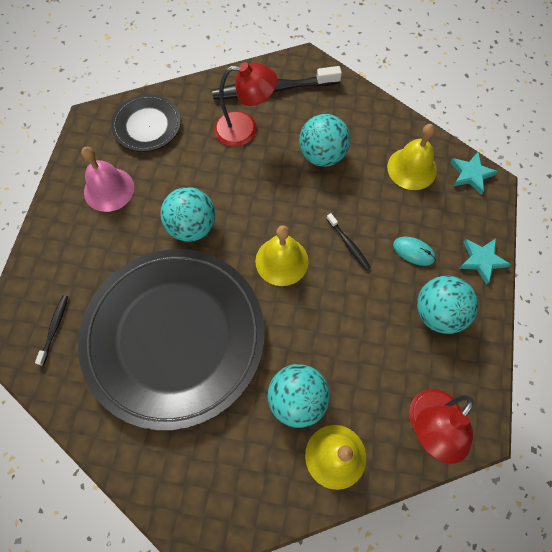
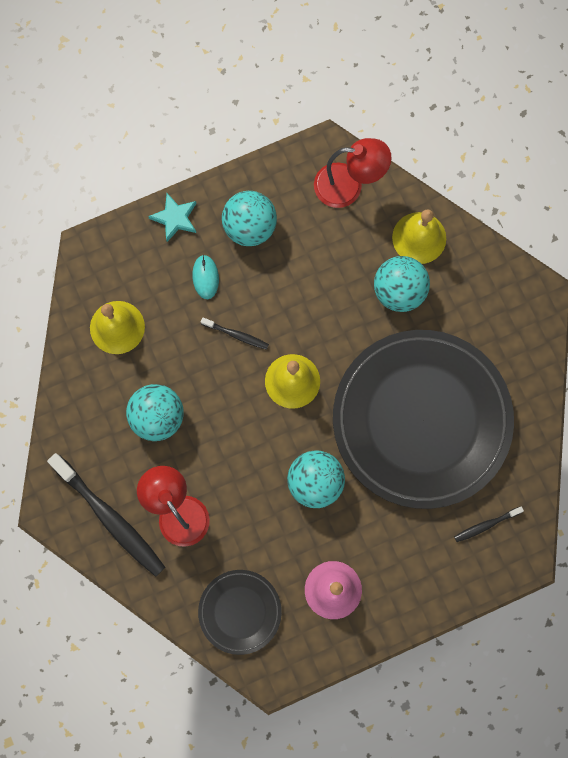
camera: 125 degrees left, 10 degrees up
(348, 244) = (236, 335): black toothbrush -> black toothbrush turned 90 degrees clockwise
(471, 174) = (88, 272): turquoise star -> none

